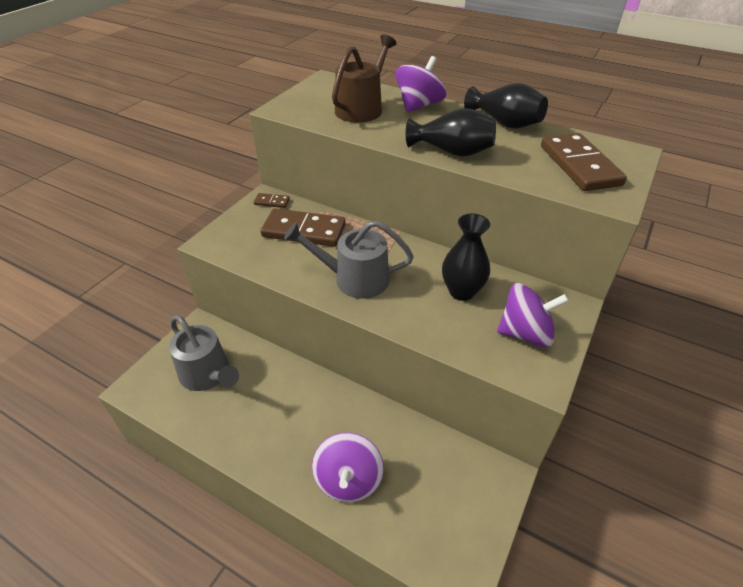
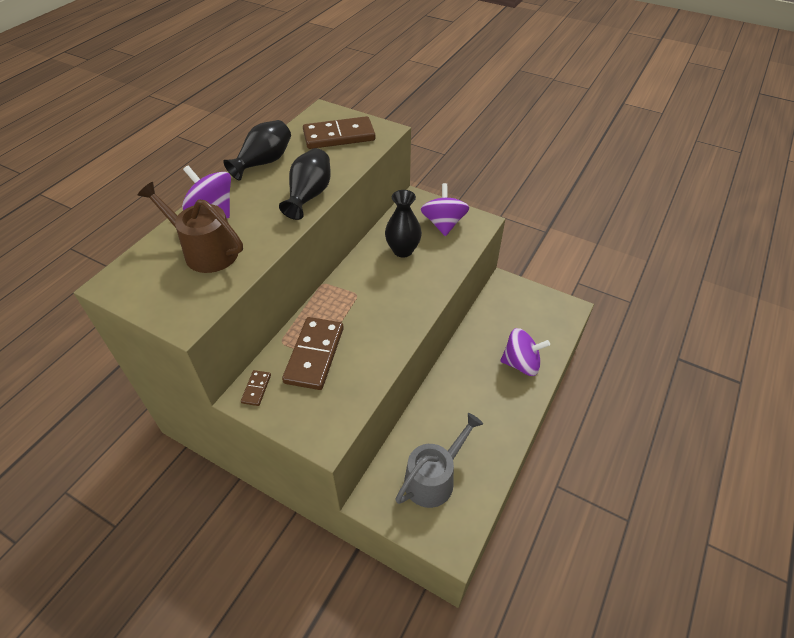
camera: 90 degrees left, 5 degrees up
(354, 279) = (387, 314): grey watering can -> none

